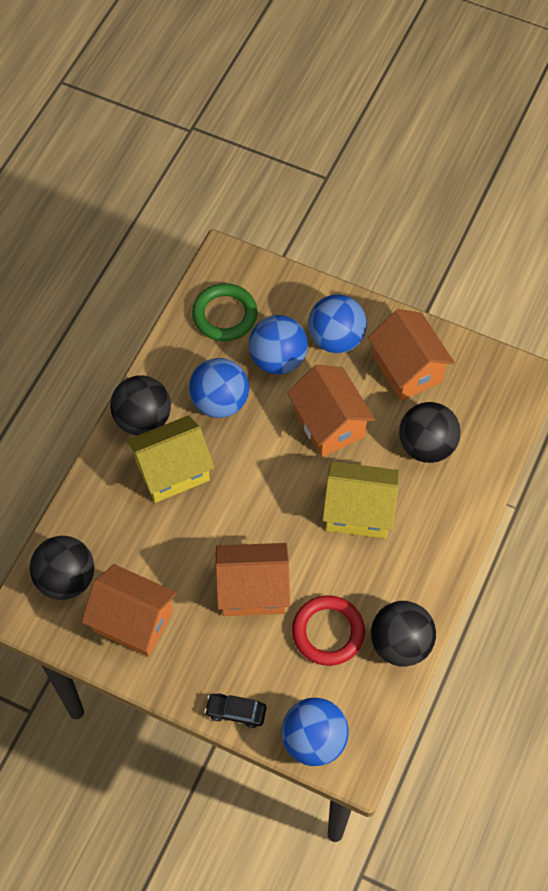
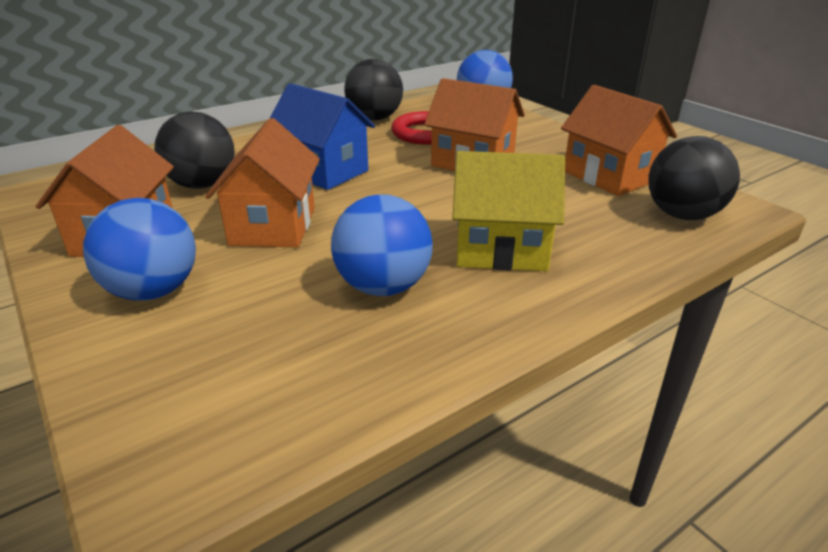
camera: 150 degrees left, 30 degrees down
(143, 419) = (512, 307): black ball -> none
(225, 315) = (266, 387): green ring -> none
(236, 712) = (535, 125): black car -> none
(278, 359) = (256, 300): blue ball -> none
(358, 511) = (323, 171): yellow house -> blue house

